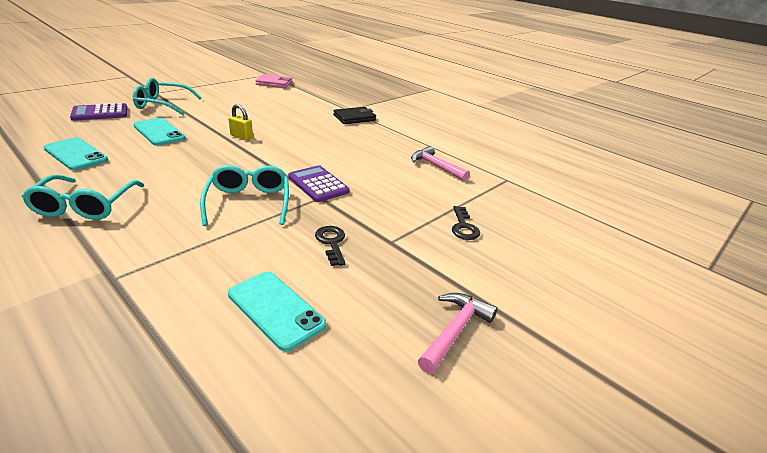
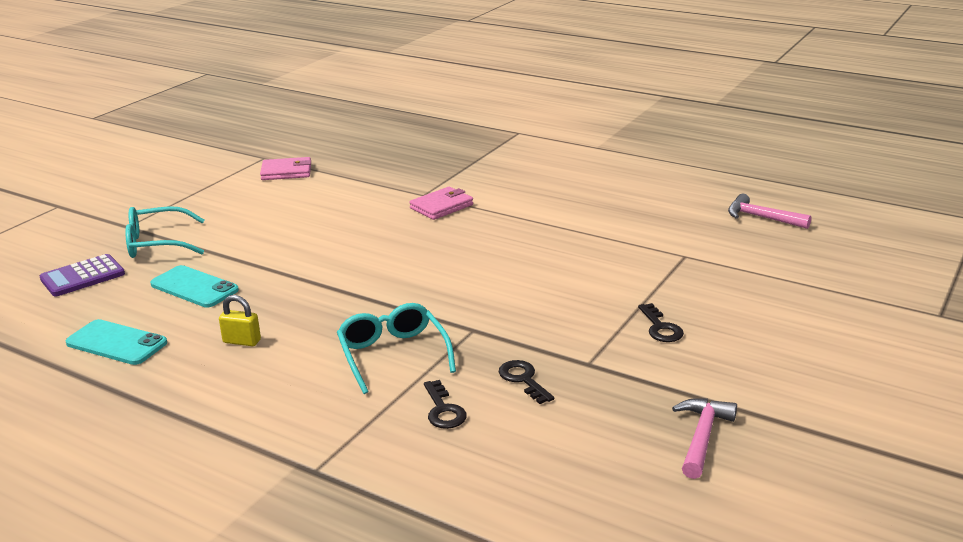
camera: 10 degrees left, 5 degrees down
(85, 206) = (201, 404): turquoise glasses -> none
(241, 136) = (311, 269): yellow padlock -> yellow padlock (242, 341)
(252, 252) = (443, 410): none -> black key
(275, 309) = (511, 459): turquoise phone -> none
(318, 184) = (459, 314): purple calculator -> none
(354, 118) = (441, 206): black wallet -> pink wallet
(435, 166) = (589, 257): pink hammer -> pink hammer (761, 218)

